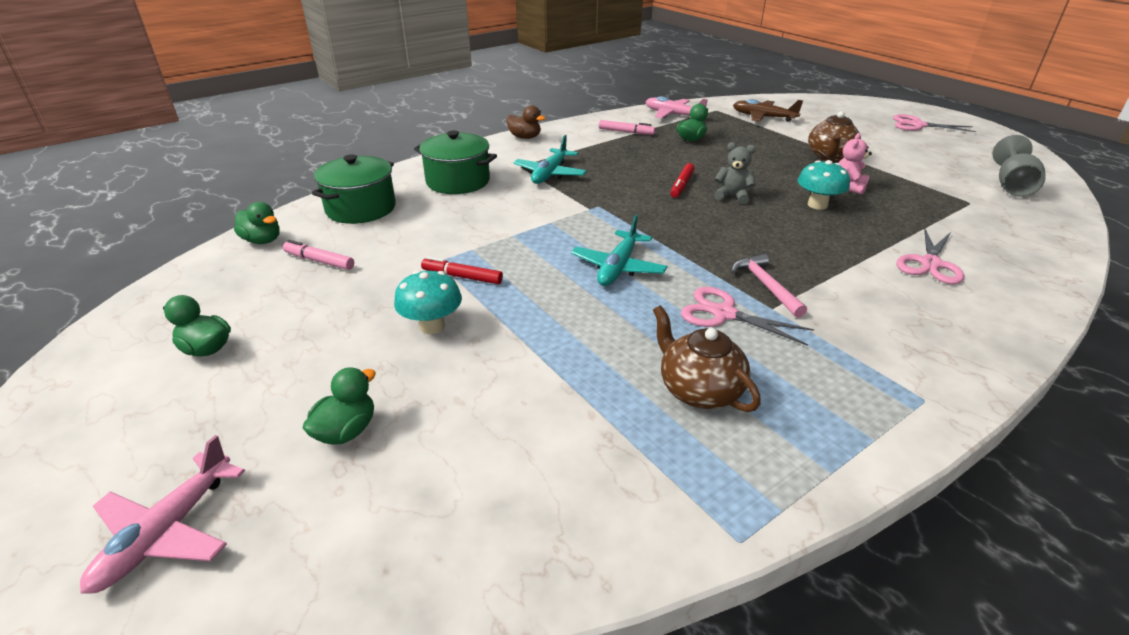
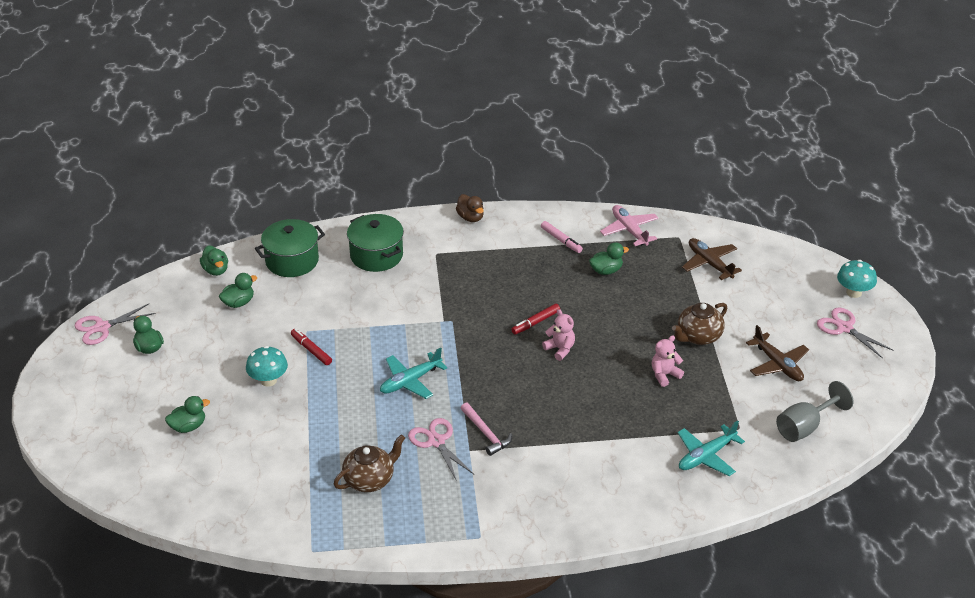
camera: 30 degrees right, 5 degrees up
(166, 532) = (96, 443): pink plane -> none
(319, 261) = (238, 303): pink marker -> green duck
(550, 174) = (449, 272): turquoise plane -> turquoise plane (706, 456)
(699, 390) = (370, 480): brown teapot -> brown teapot turned 60 degrees clockwise
(732, 196) = (560, 349): grey teddy bear -> pink teddy bear
(766, 286) = (486, 433): pink hammer -> pink hammer turned 135 degrees clockwise
(817, 205) = (613, 383): turquoise mushroom -> turquoise mushroom (854, 292)
(916, 156) = (778, 364): none -> brown plane
(930, 263) = (618, 464): pink scissors -> pink scissors (102, 327)

